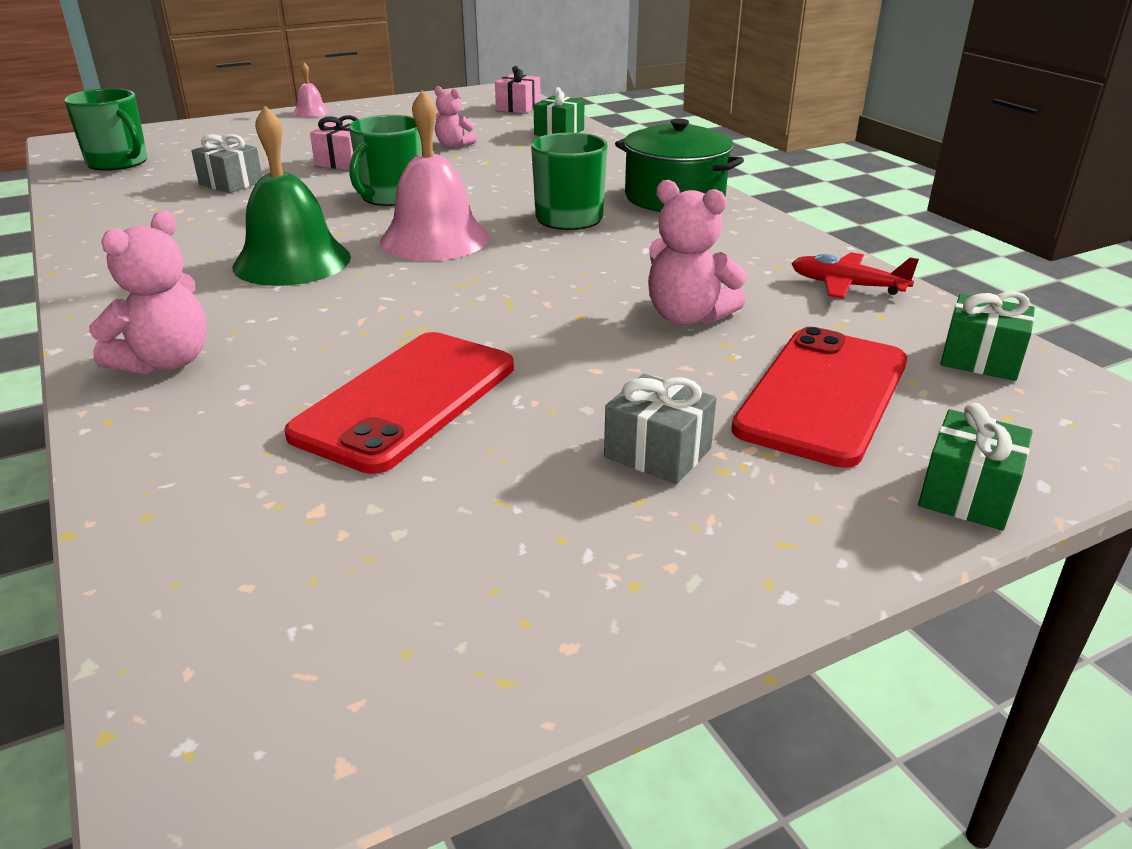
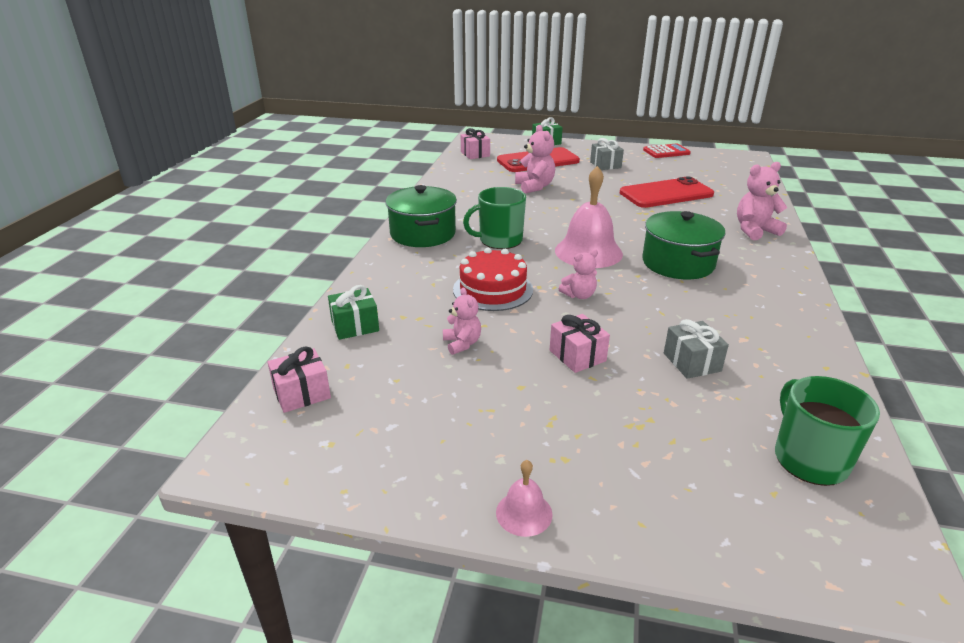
camera: 140 degrees left, 0 degrees up
(292, 261) = (678, 263): green bell -> green pot
(391, 197) = (579, 295): green mug -> pink teddy bear
(490, 177) = (493, 289): none -> red cake
(565, 637) = (666, 152): none -> red calculator
(846, 286) = (457, 178): red plane -> none
(980, 359) = (475, 154): green gift -> pink gift

